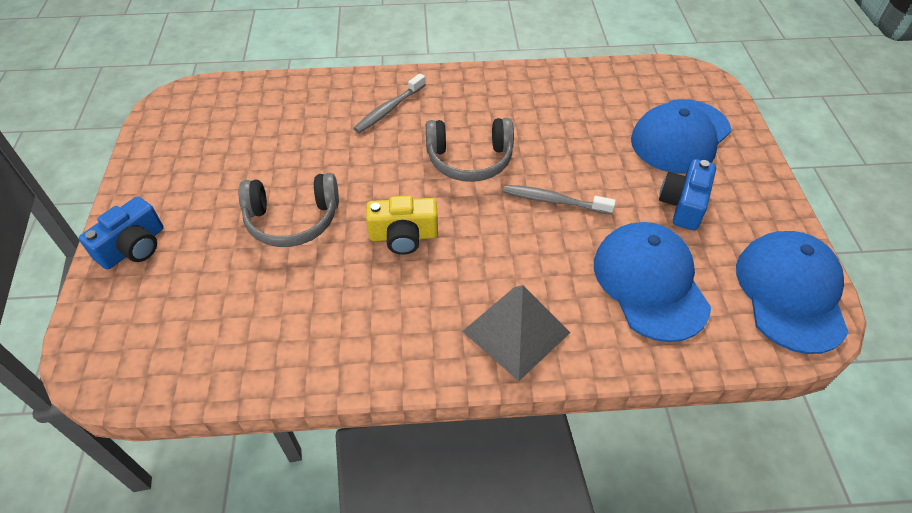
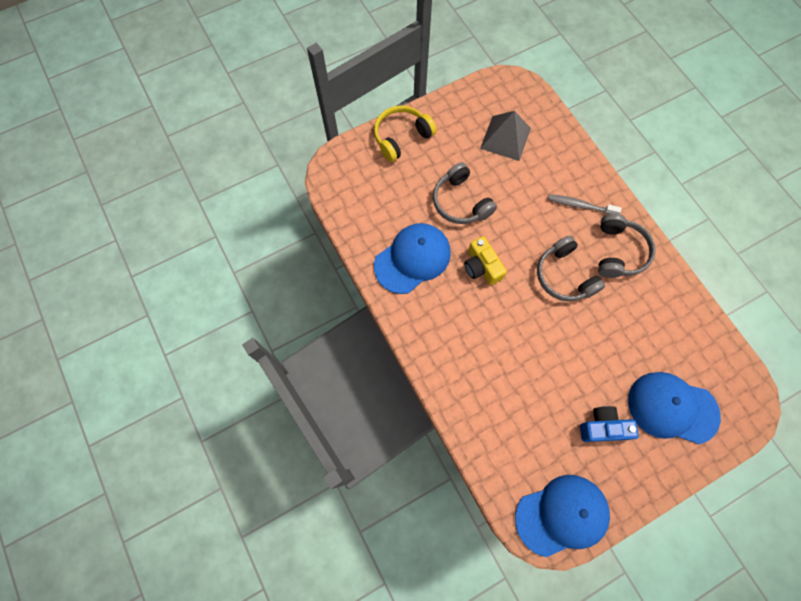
camera: 65 degrees right, 20 degrees up
(133, 247) = (401, 137): blue camera -> yellow headphones
(470, 102) = (619, 252): none -> grey headphones
(516, 331) = (448, 357): grey pyramid -> grey pyramid (505, 138)
(554, 201) = (558, 342): grey toothbrush -> none
(650, 283) = (523, 423): blue cap -> blue cap (412, 259)

